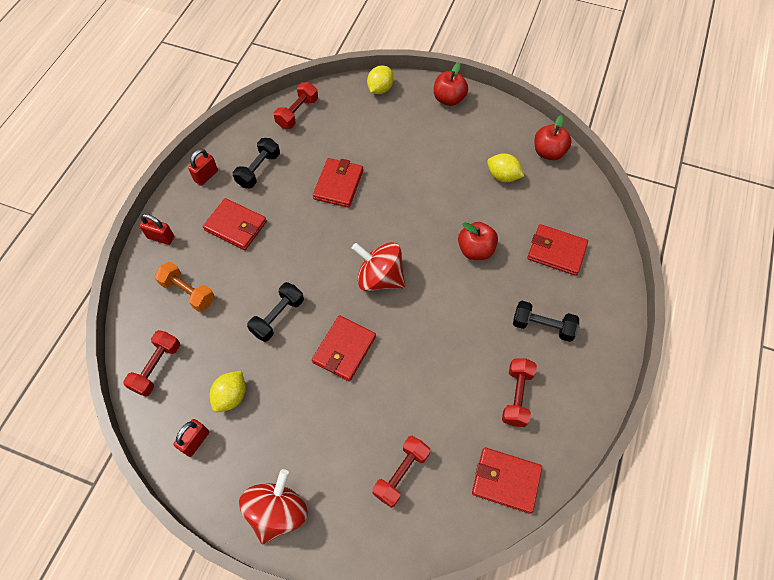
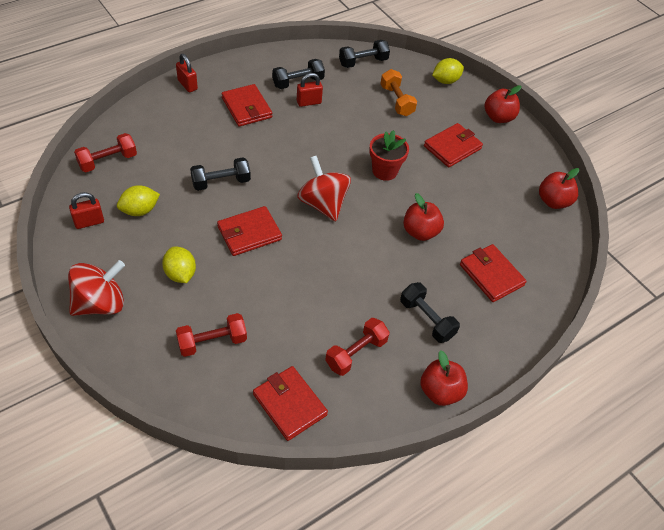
camera: 30 degrees right, 10 degrees down
(188, 292) = (173, 129): orange dumbbell -> orange dumbbell (396, 101)
(206, 176) = (256, 65): red padlock -> red padlock (309, 102)
(297, 113) = (363, 62): red dumbbell -> black dumbbell
(338, 184) = (350, 125): red wallet -> red wallet (452, 147)
(403, 211) = (384, 171): none -> red flower pot
(502, 176) = (494, 195): yellow lemon -> yellow lemon (180, 274)
(600, 381) = (440, 391): none -> red apple

